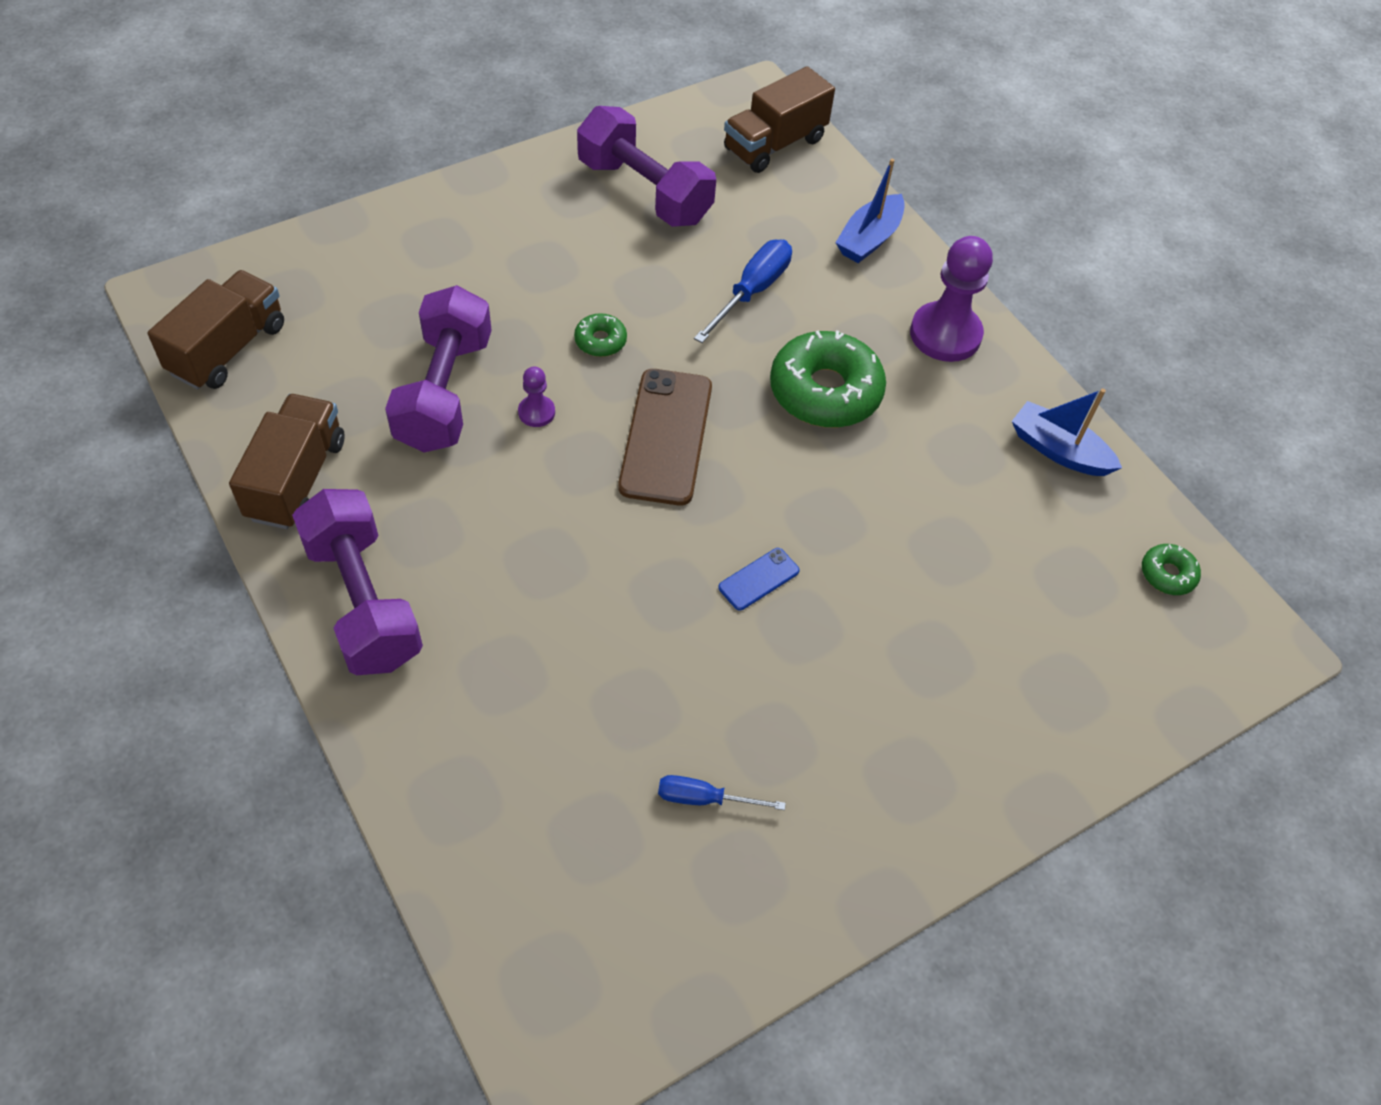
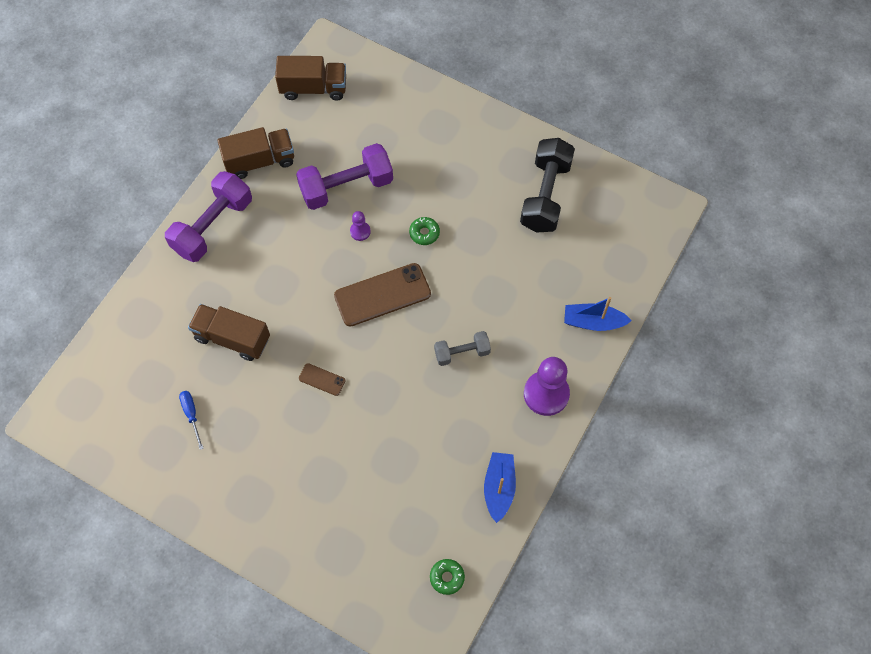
camera: 65 degrees right, 10 degrees up
(644, 192) = (545, 195): purple dumbbell -> black dumbbell
(752, 292) = (508, 284): blue screwdriver -> none
(759, 579) = (322, 379): blue phone -> brown phone
(774, 144) = (634, 238): brown truck -> brown truck (232, 338)
(825, 391) = (462, 353): green donut -> grey dumbbell

